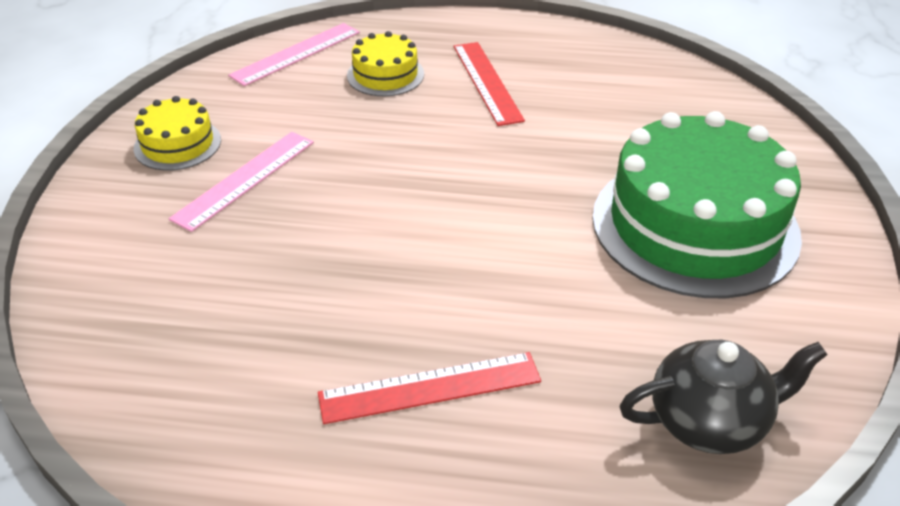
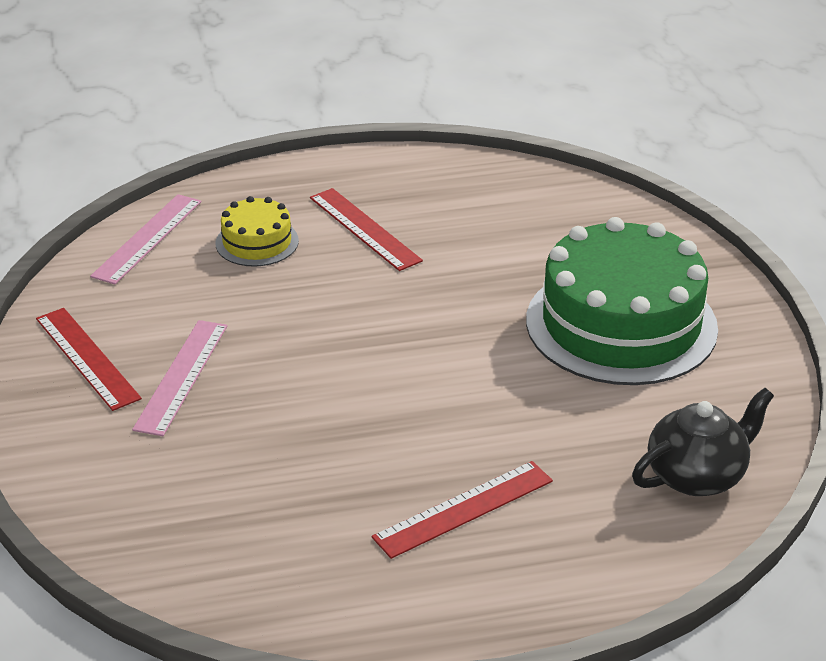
camera: 20 degrees left, 5 degrees down
(177, 144) = (87, 358): yellow cake -> red ruler

